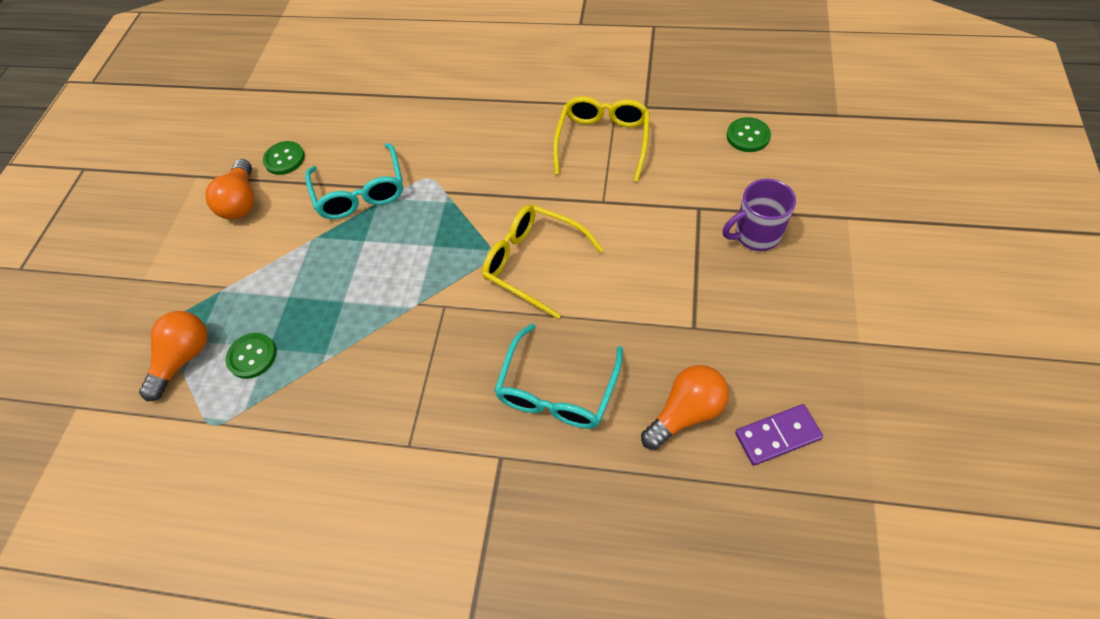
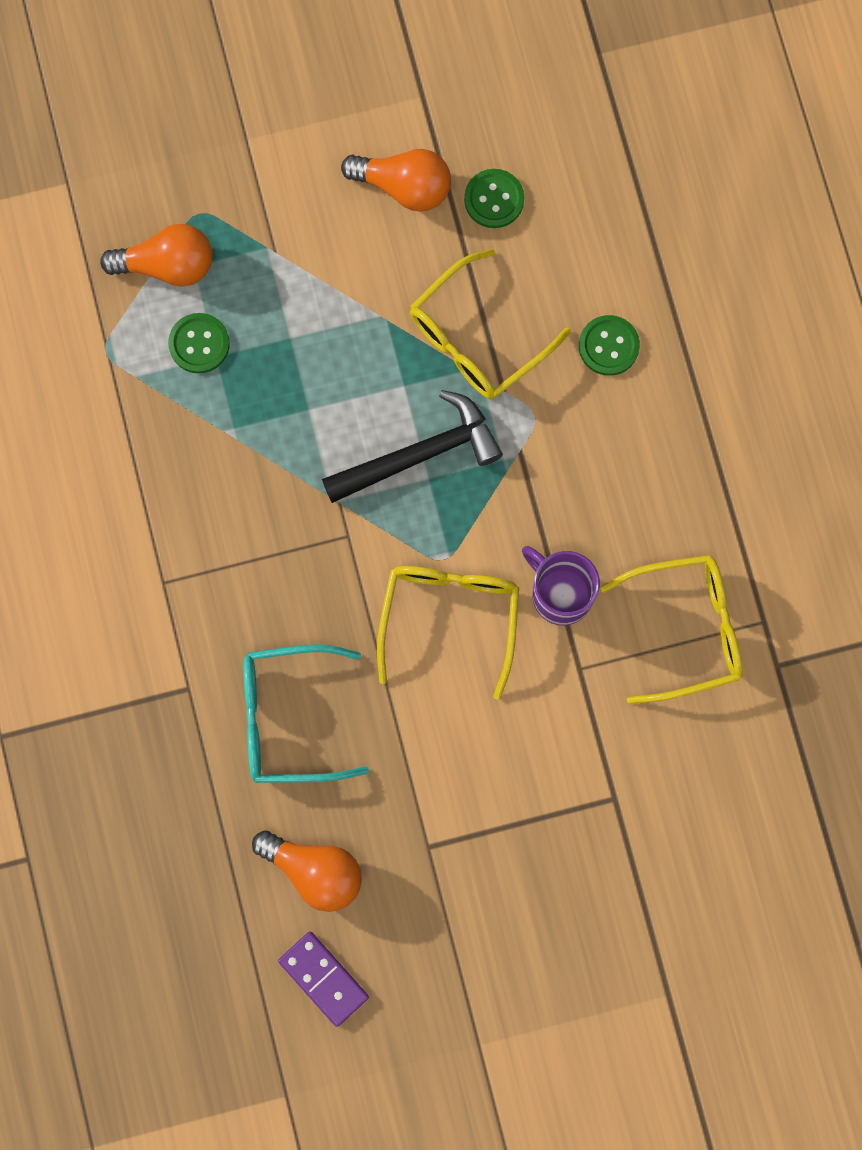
camera: 60 degrees right, 20 degrees up
(241, 201) = (404, 186): orange light bulb -> orange light bulb turned 135 degrees counterclockwise
(361, 192) = (477, 338): turquoise glasses -> yellow glasses
(414, 246) = (419, 454): none -> black hammer
(748, 136) = (769, 828): green button -> green button (608, 346)
(755, 235) = (596, 884): purple mug -> purple mug (560, 594)

